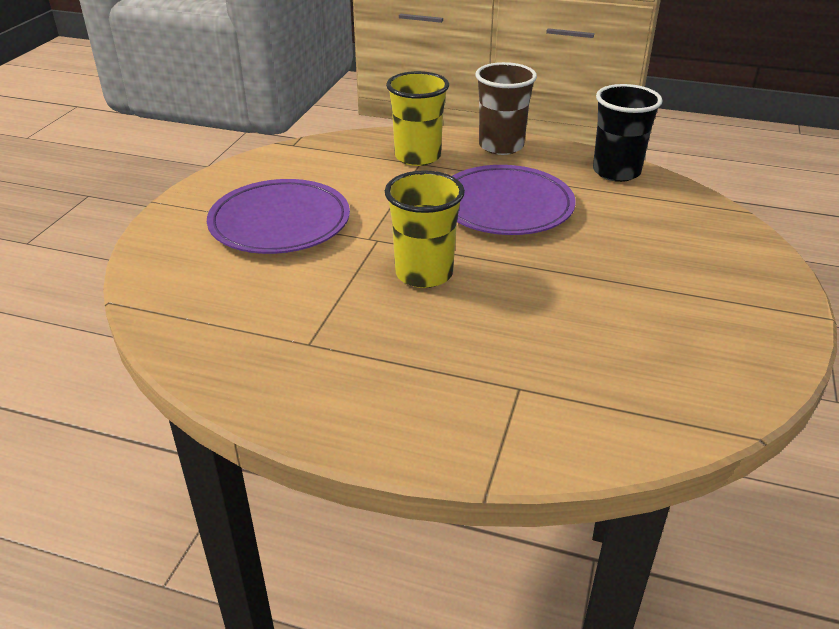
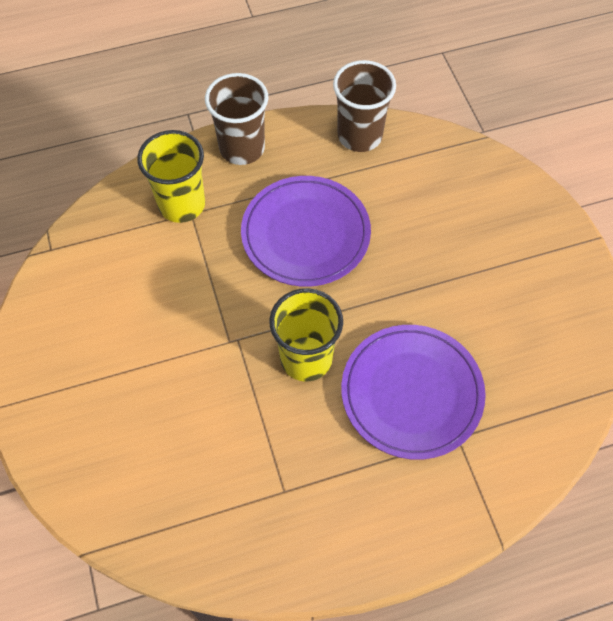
camera: 35 degrees left, 25 degrees up
(280, 222) = (137, 367): purple plate -> purple plate (411, 393)
(616, 172) = (360, 136): black cup -> brown cup

